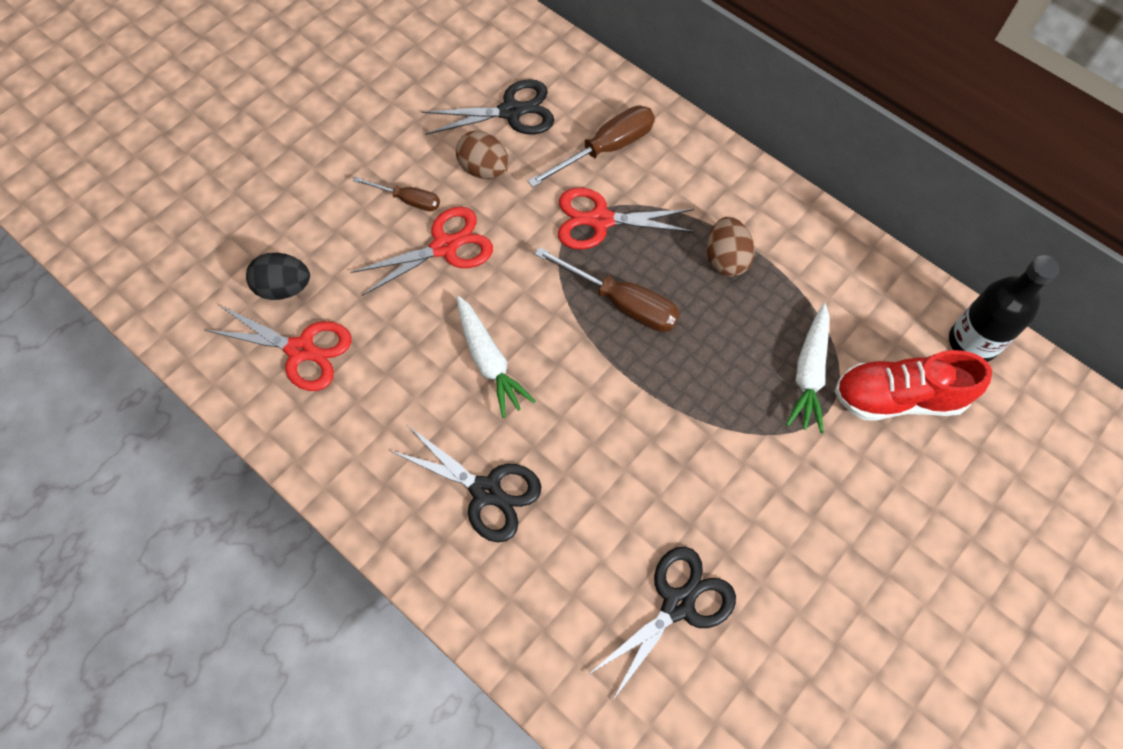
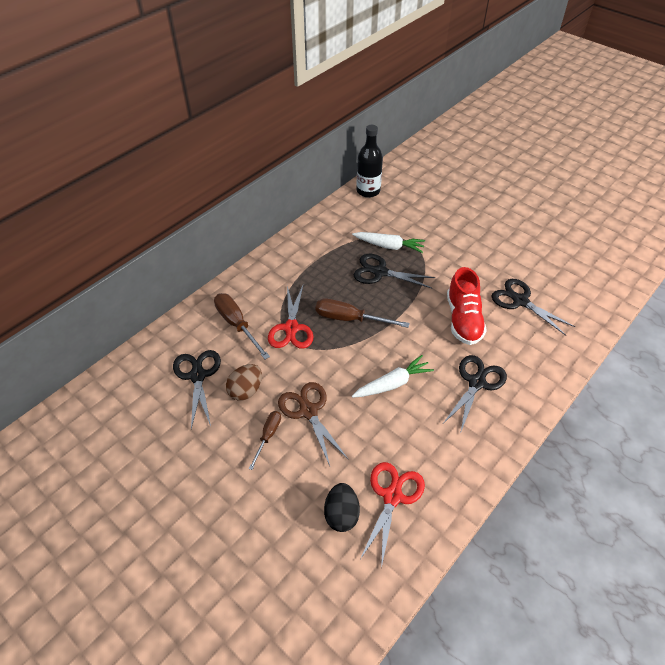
camera: 90 degrees left, 15 degrees down
(445, 247) = (308, 411): red scissors -> brown scissors
(622, 303) = (350, 319): brown screwdriver -> brown screwdriver turned 105 degrees counterclockwise
(726, 259) = (320, 273): brown egg -> none
(736, 354) = (380, 272): none -> black scissors
(898, 397) = (399, 217): red shoe -> red shoe (463, 319)

